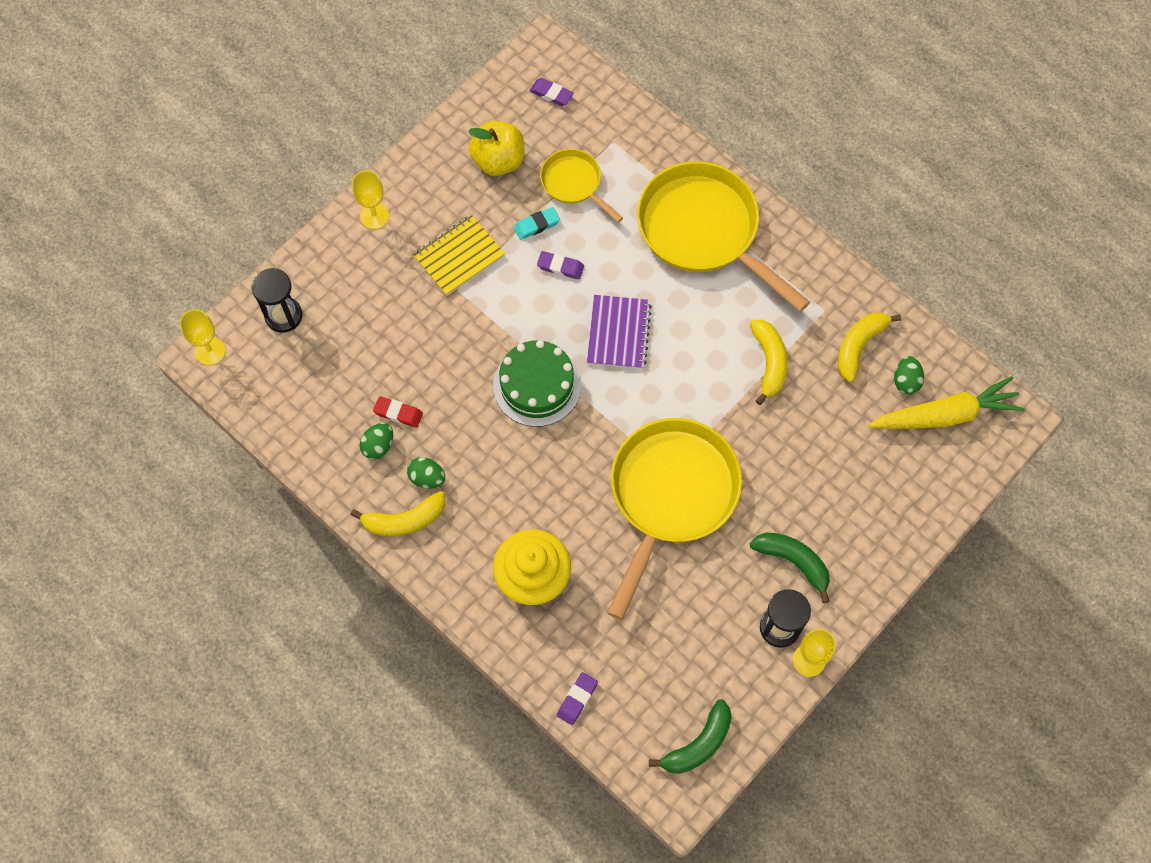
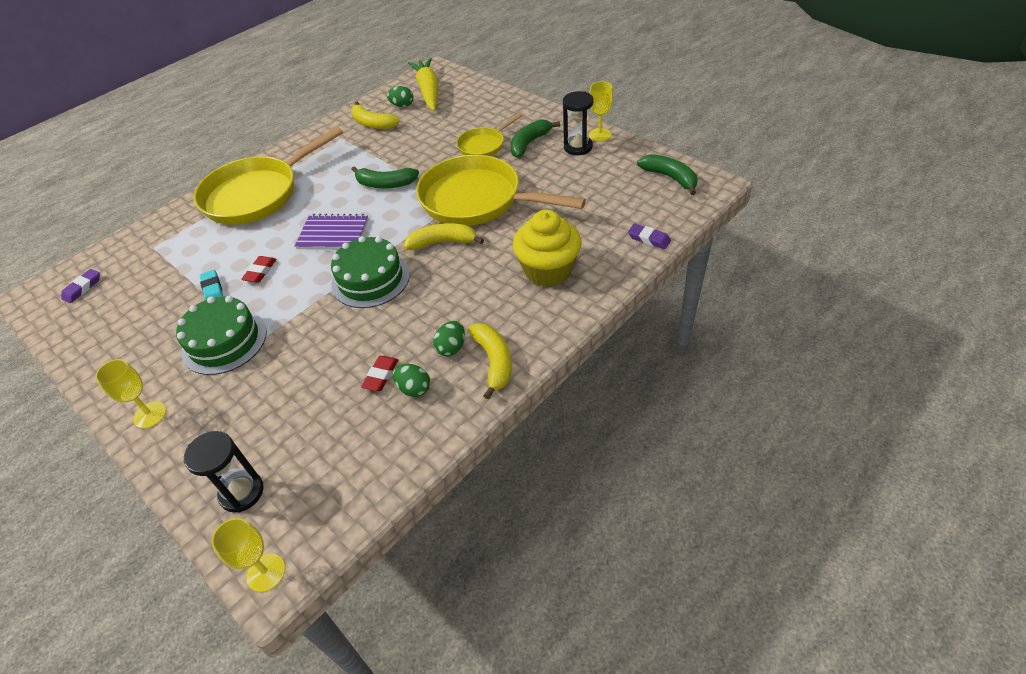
camera: 85 degrees left, 20 degrees down
(459, 256) = (224, 341): yellow notebook -> green cake
(498, 161) = (133, 320): yellow apple -> none
(560, 267) = (260, 272): purple eraser -> red eraser
(574, 183) = (181, 268): yellow pan -> yellow pan (484, 145)
(713, 381) = (385, 184): none -> green banana
(769, 362) = (376, 159): yellow banana -> yellow banana (442, 242)

